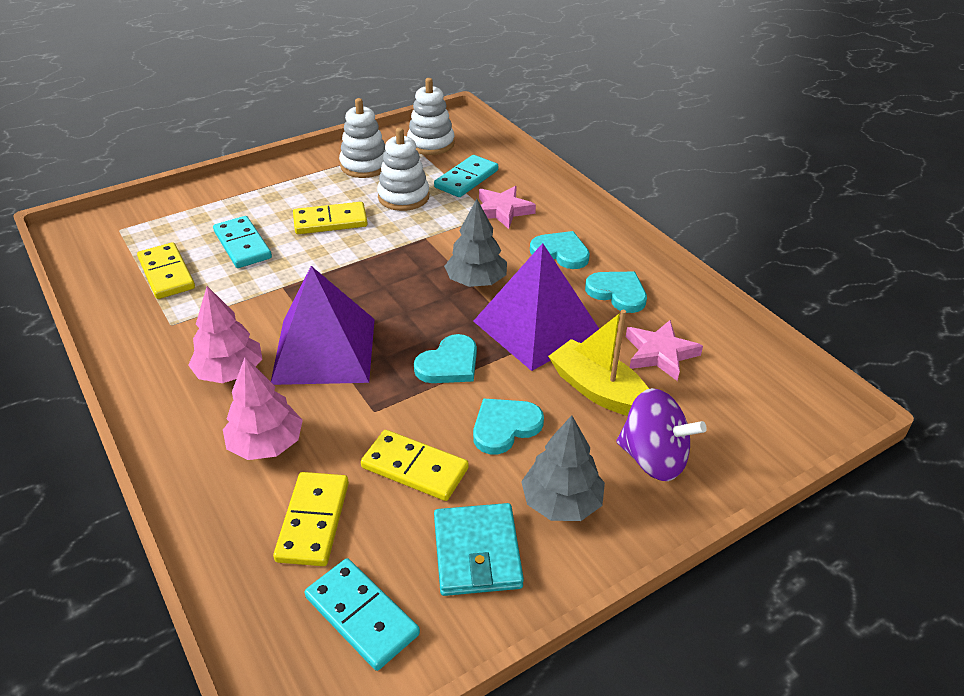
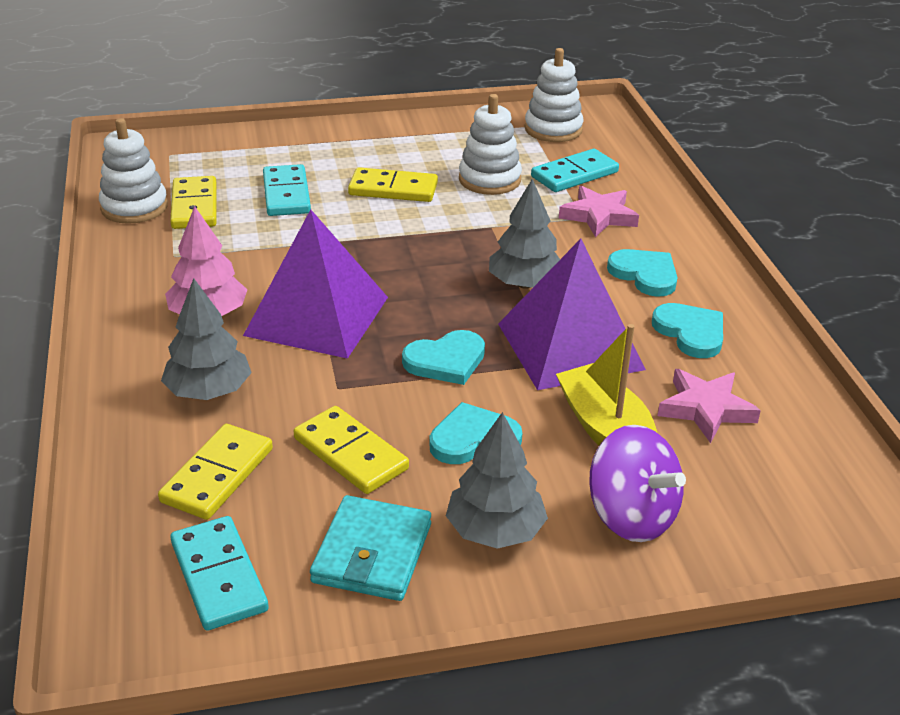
camera: 20 degrees right, 5 degrees down
(266, 444) = (209, 391): pink tree -> grey tree
(364, 165) = (463, 139): white stacking toy -> white stacking toy (134, 207)

